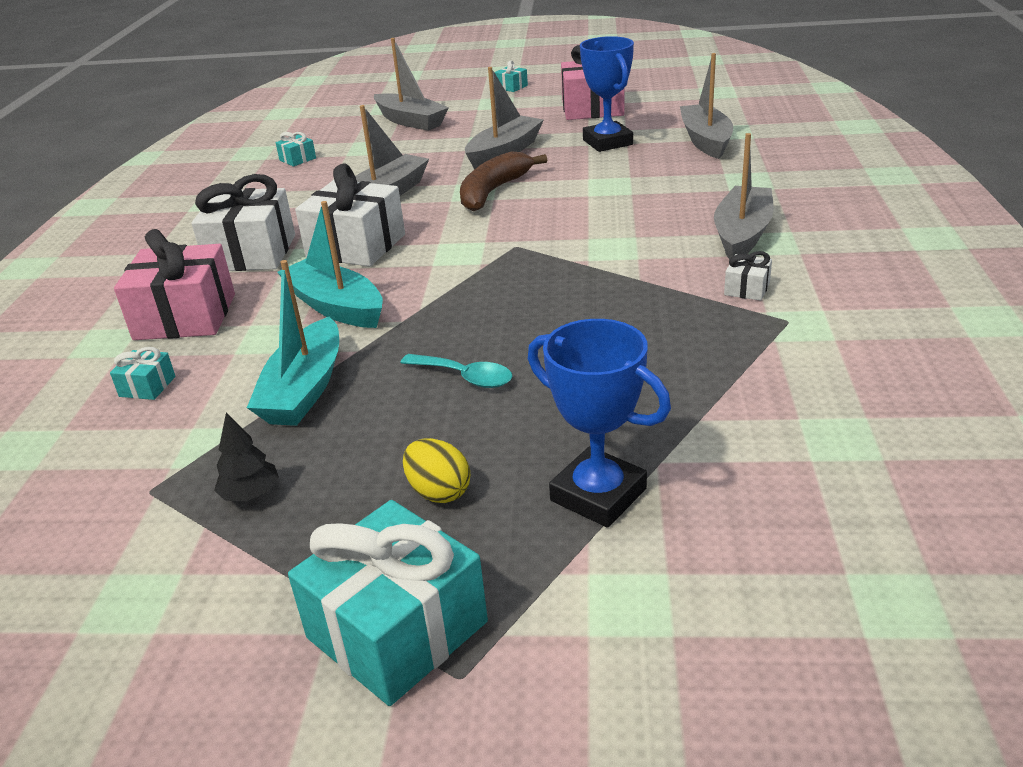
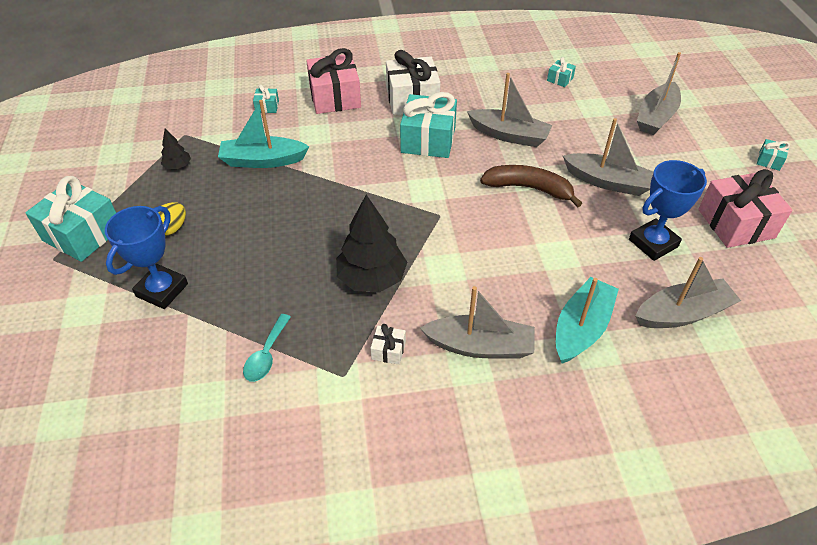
camera: 75 degrees right, 15 degrees up
(336, 307) = (349, 150): turquoise boat -> turquoise boat (581, 328)
(356, 246) = (428, 140): white gift -> turquoise gift
(465, 377) = (273, 219): turquoise spoon -> turquoise spoon (266, 355)
(619, 296) = (372, 278): none -> black tree

